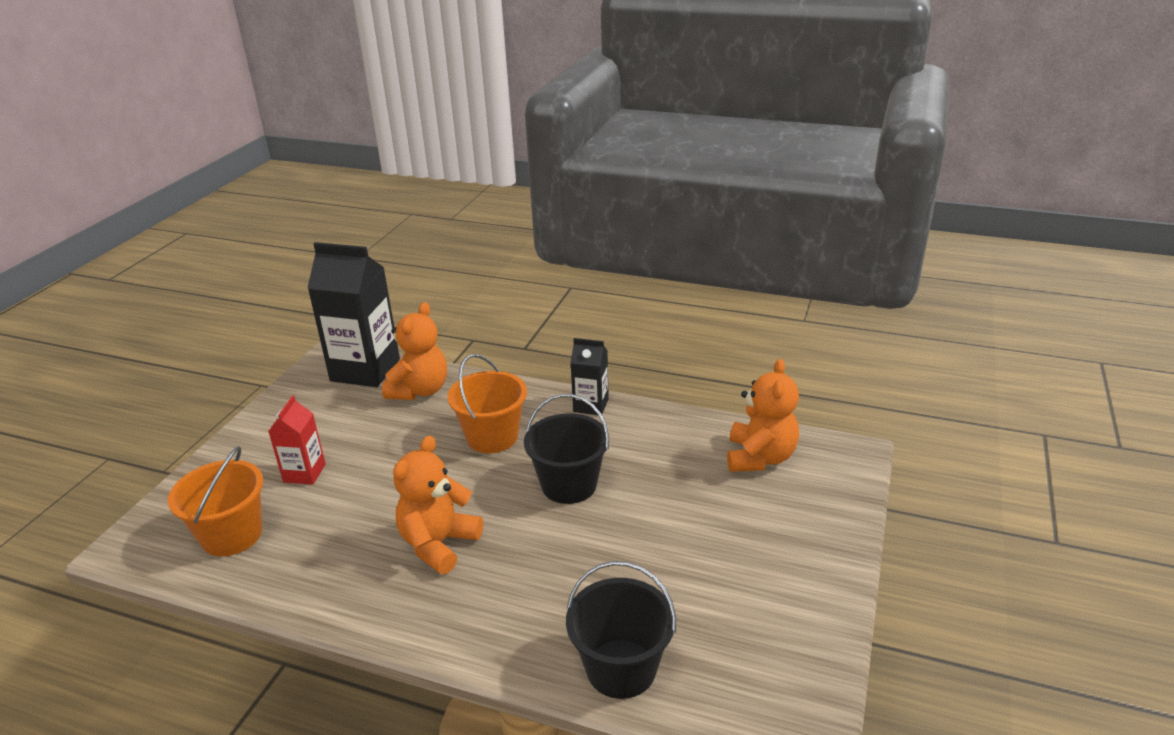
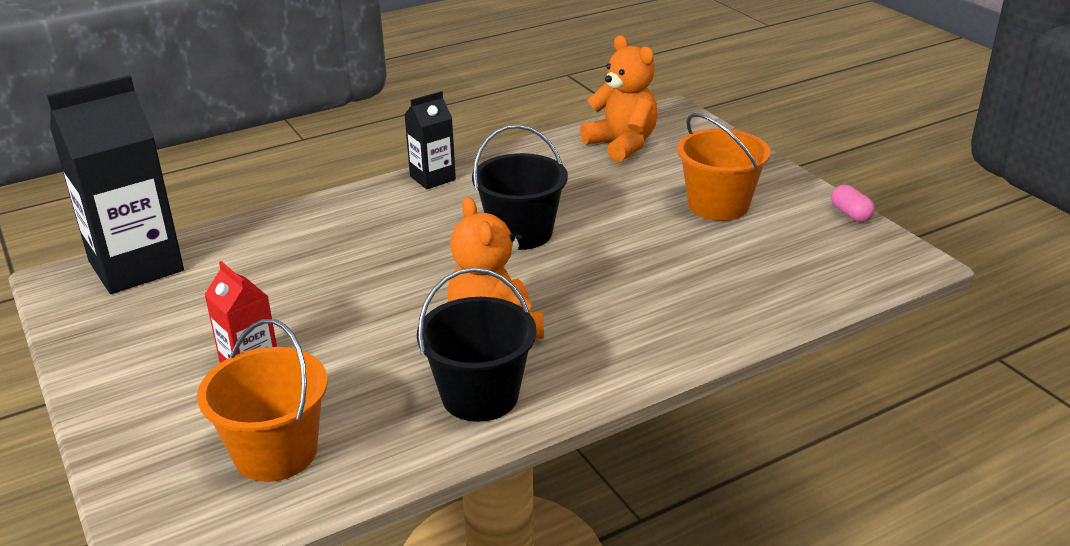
camera: 50 degrees left, 0 degrees up
(420, 390) = (240, 249): orange teddy bear -> none
(492, 437) = (389, 241): orange bucket -> orange bucket (718, 205)
(621, 668) = (764, 301): black bucket -> black bucket (480, 396)
(833, 652) = (850, 214): none -> pink capsule

